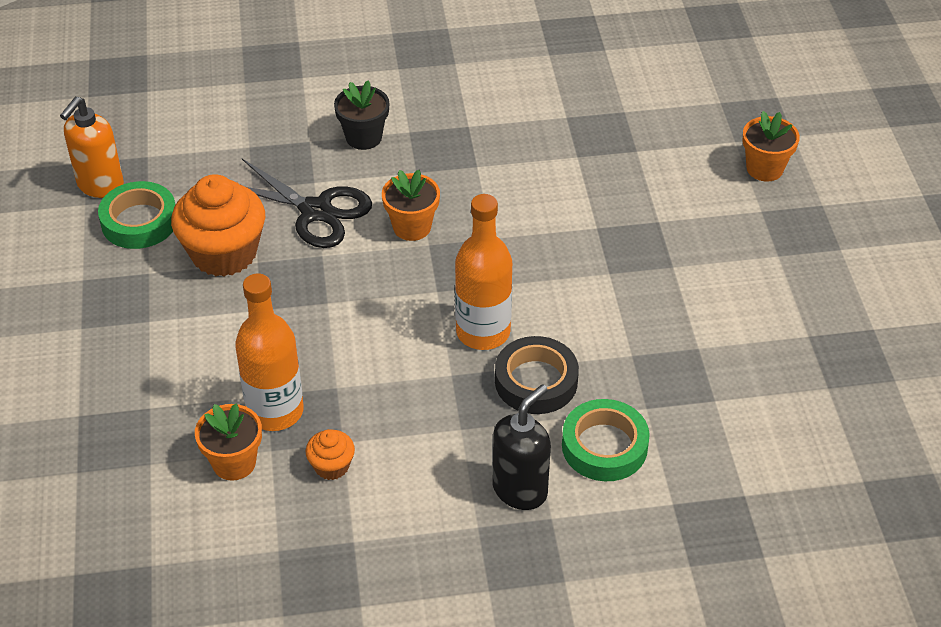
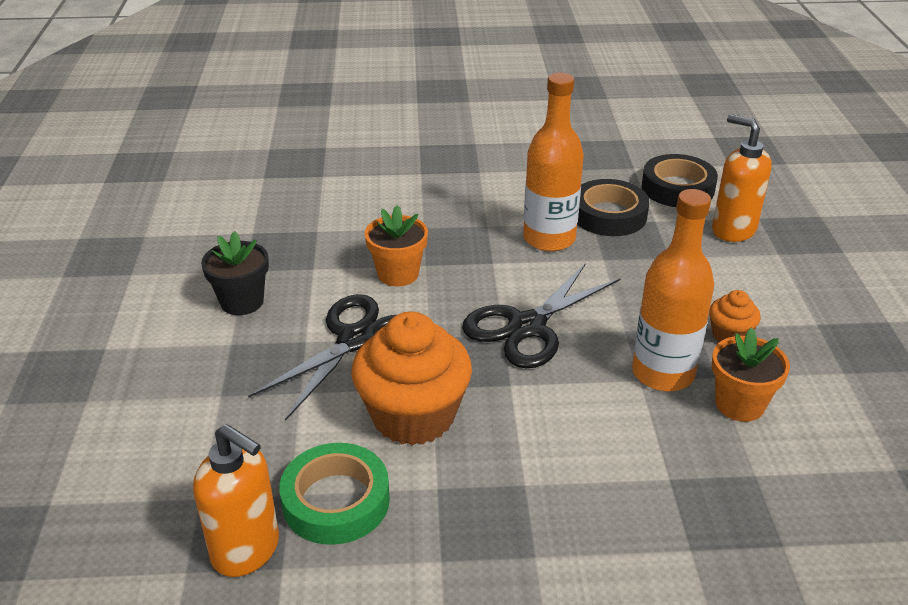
camera: 85 degrees left, 10 degrees down
(338, 318) = (527, 327): none -> black scissors
(520, 490) = (733, 230): black soap dispenser -> orange soap dispenser
(604, 446) = (677, 188): green tape -> black tape
(764, 168) = (368, 96): orange flower pot -> none

